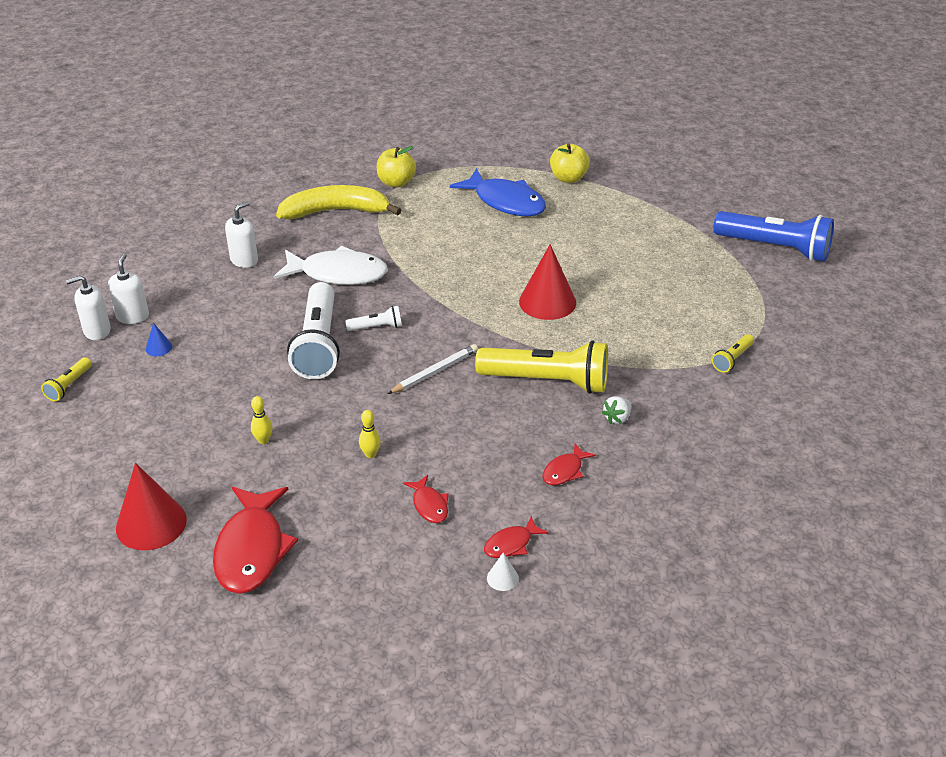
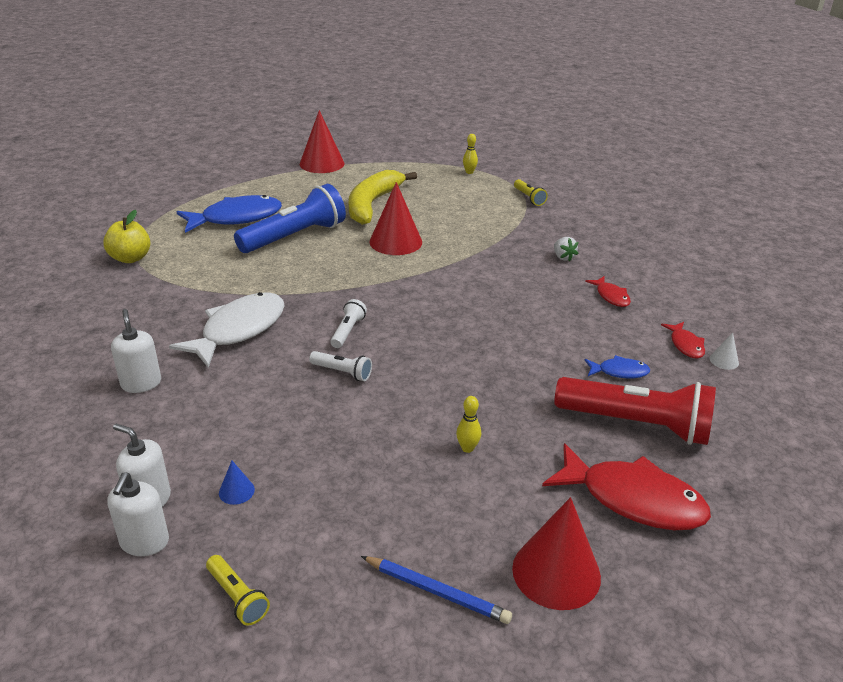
camera: 65 degrees left, 5 degrees down
(108, 469) = (437, 591): none -> blue pencil
(318, 345) = (342, 372): white flashlight -> white flashlight, size x0.45
(336, 211) = (131, 303): yellow banana -> yellow banana (372, 204)
(354, 532) = (636, 424): none -> red flashlight
(370, 454) = (532, 385): yellow bowling pin -> yellow bowling pin (469, 172)
(429, 505) = (619, 372): red fish -> blue fish
(435, 371) = (441, 319): white pencil -> none
(547, 381) = (497, 271): yellow flashlight -> none
(568, 178) = (240, 184): yellow apple -> none
(662, 203) = (322, 163): none -> red cone
(775, 248) = (420, 147): blue flashlight -> blue flashlight (295, 236)

